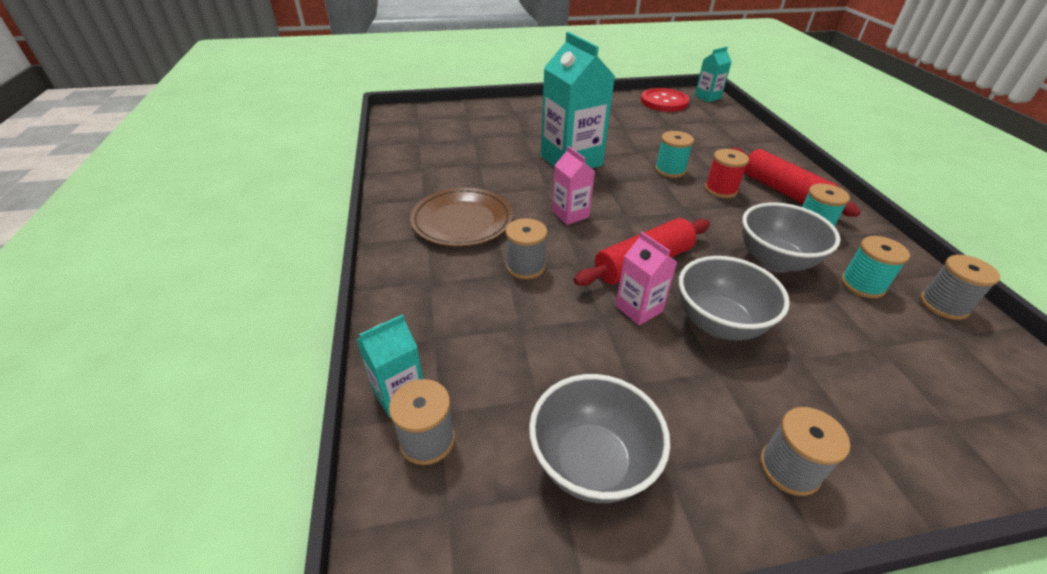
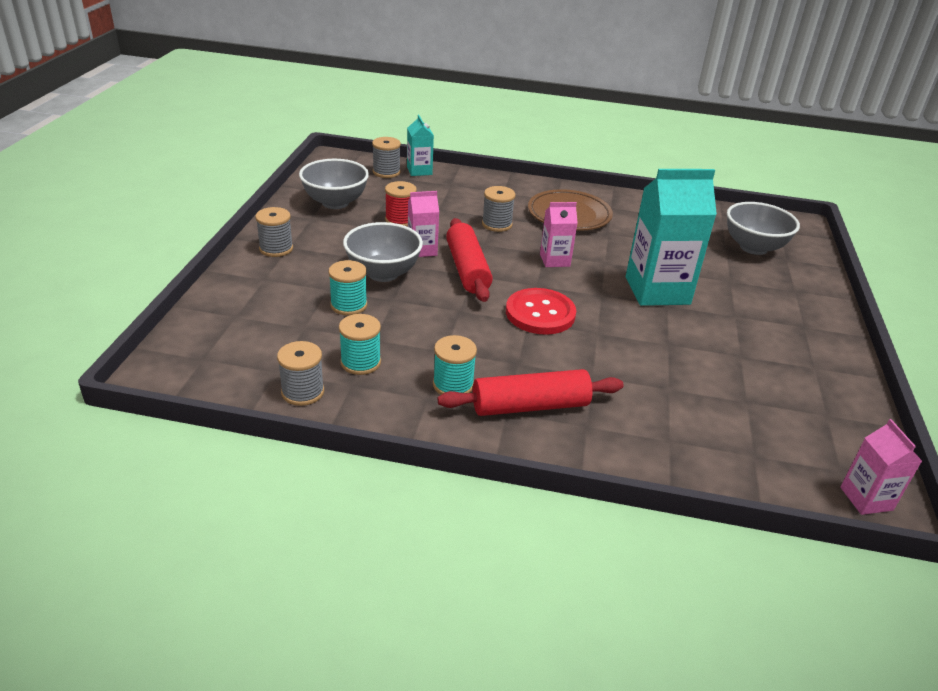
camera: 110 degrees right, 5 degrees down
(664, 102) = (840, 433): red button -> red button (540, 313)
(670, 170) = (613, 345): turquoise spool -> turquoise spool (349, 305)
(707, 97) = (866, 499): turquoise carton -> pink carton
(720, 190) = (555, 361): red spool -> red spool (400, 220)
(775, 261) = (424, 332): grey bowl -> grey bowl (753, 247)

